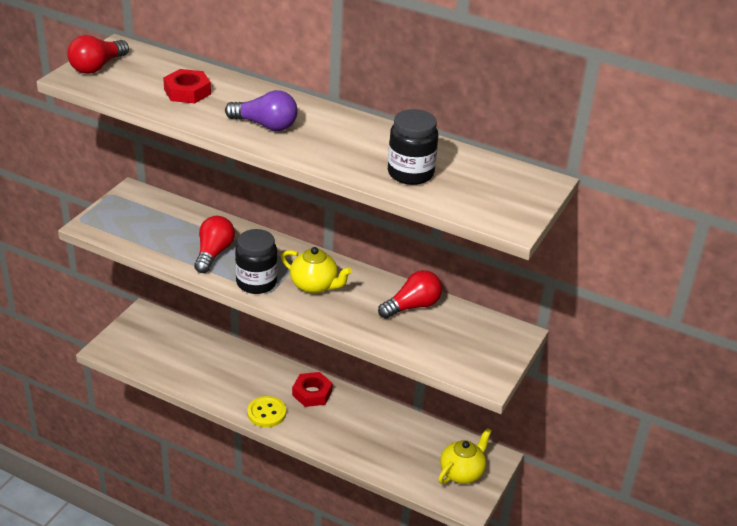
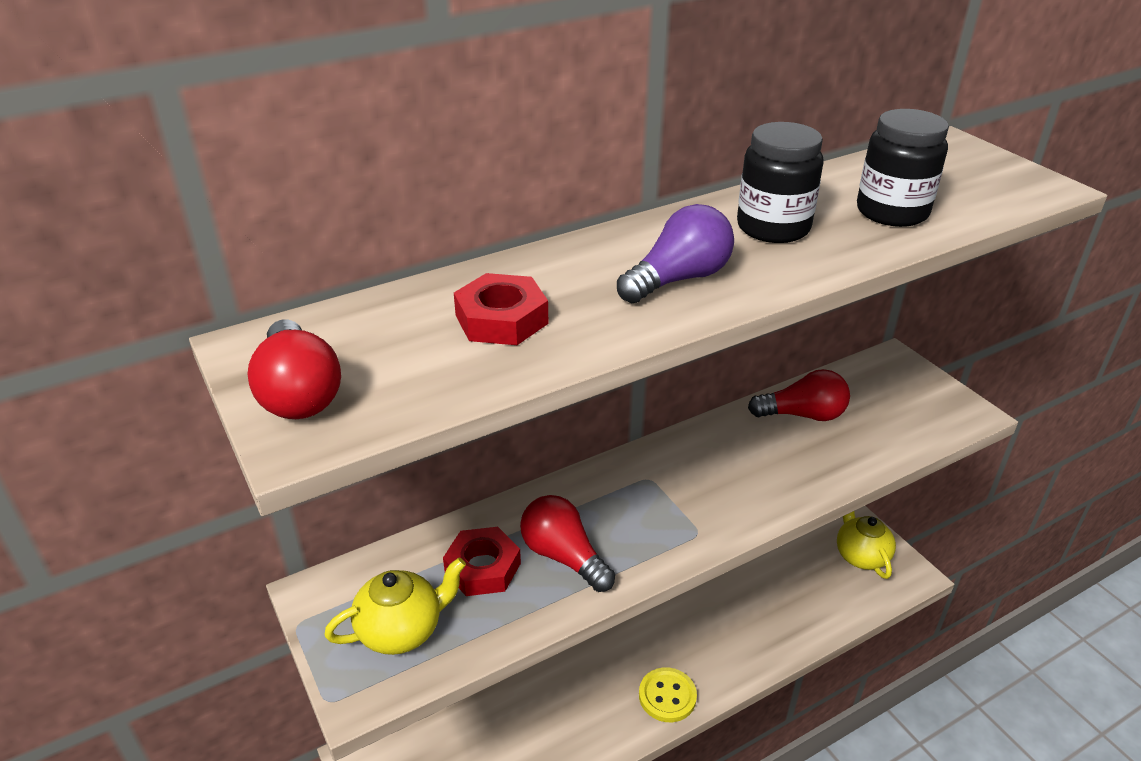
camera: 55 degrees left, 0 degrees up
(256, 282) = (667, 537): black jar -> black jar (773, 227)
(312, 393) = (658, 630): red nut -> red nut (482, 568)
(314, 285) = (710, 481): yellow teapot -> yellow teapot (401, 630)
(412, 306) = (802, 415): red light bulb -> red light bulb turned 90 degrees clockwise

